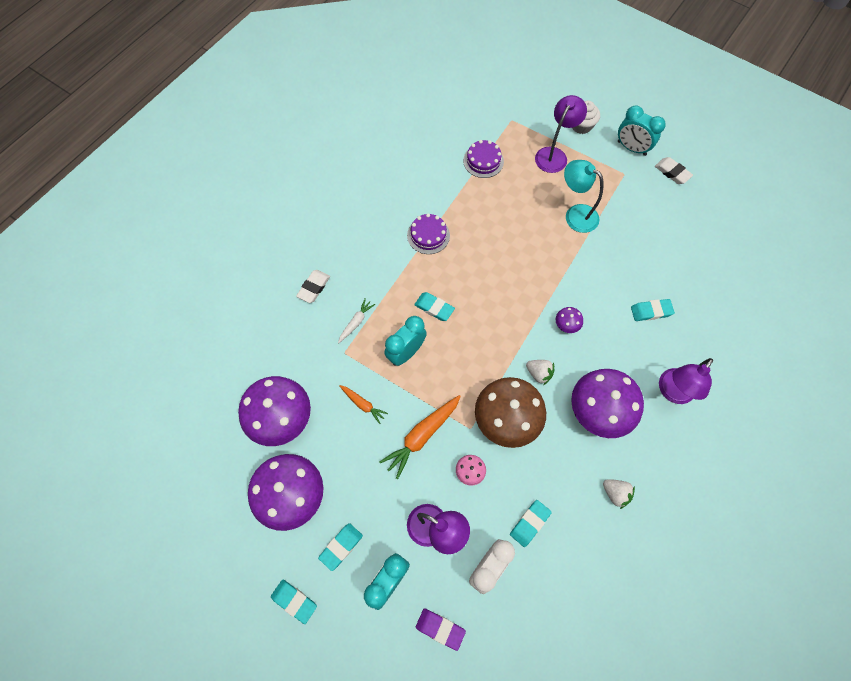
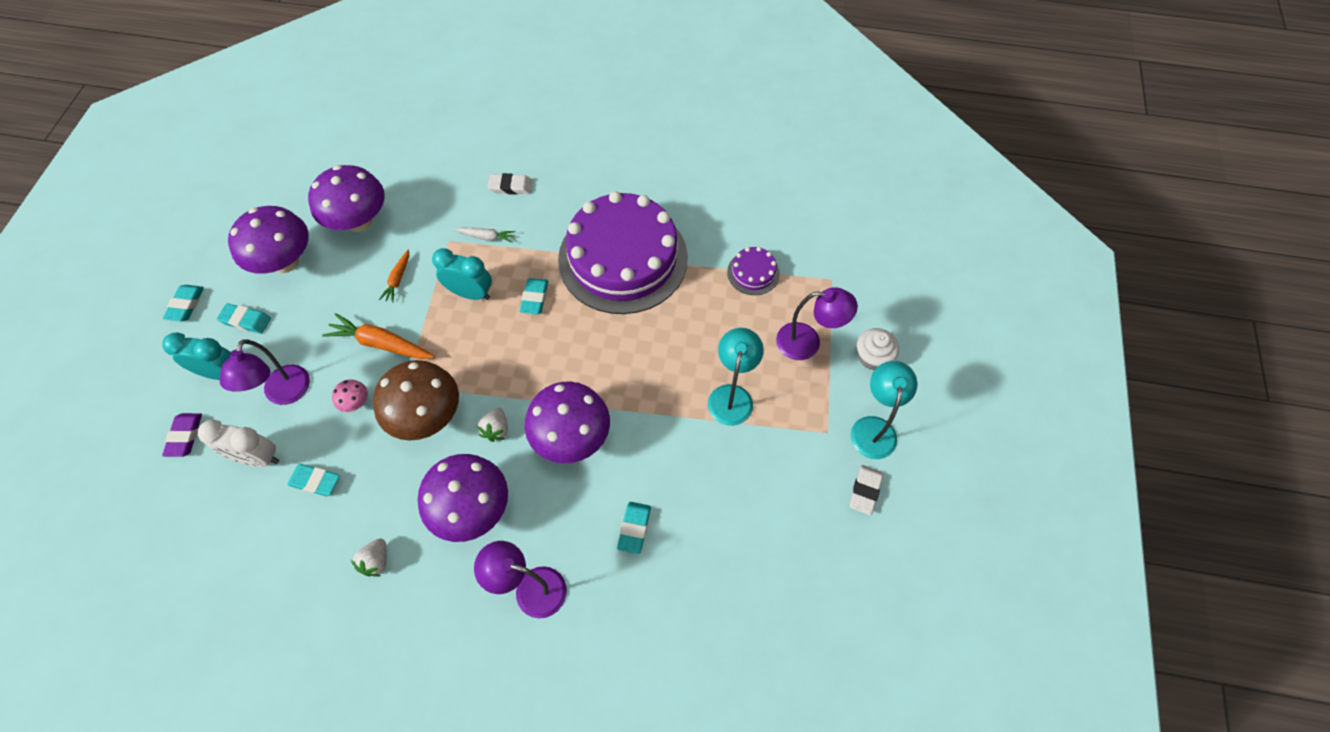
camera: 65 degrees right, 5 degrees down
(428, 235) = (623, 258): purple cake -> purple cake, size x2.50
(566, 325) = (571, 437): purple mushroom -> purple mushroom, size x2.35
(631, 148) = (874, 428): turquoise clock -> turquoise lamp
(651, 311) = (634, 528): turquoise eraser -> turquoise eraser turned 45 degrees clockwise

